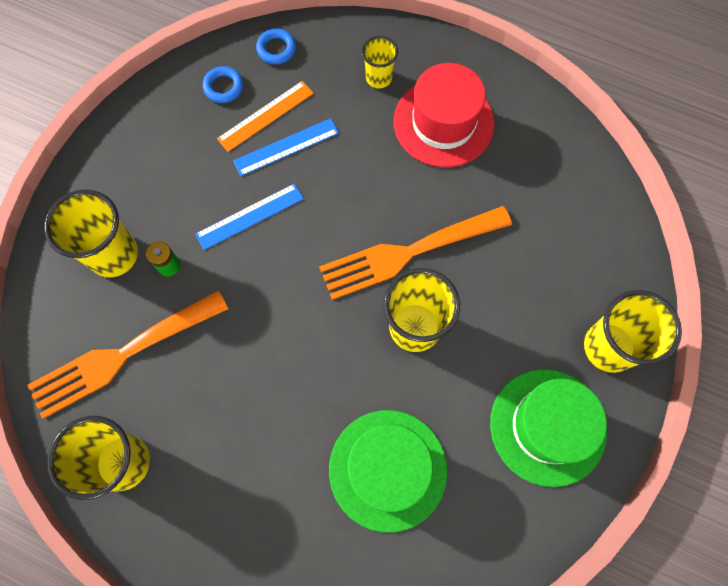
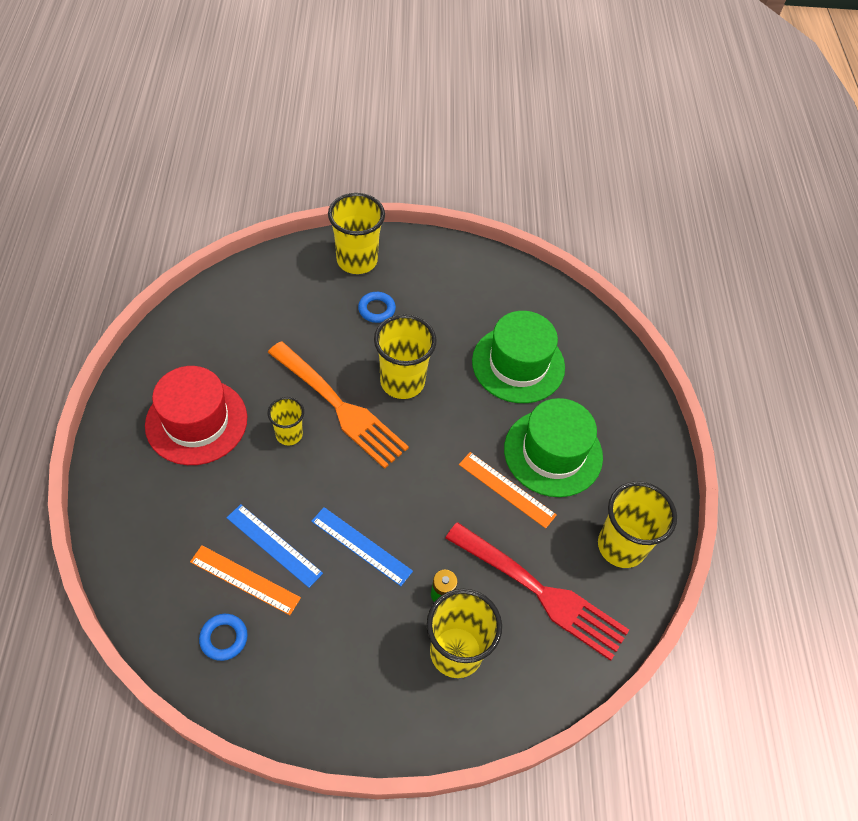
camera: 120 degrees left, 15 degrees down
(122, 355) = (541, 593): orange fork -> red fork
(241, 376) = (507, 489): none -> orange ruler
(276, 49) = (156, 605): blue ring -> blue ring (376, 309)
(378, 78) = (163, 492): yellow cup -> yellow cup (289, 434)
(547, 426) = (434, 281): green hat -> green hat (553, 453)

